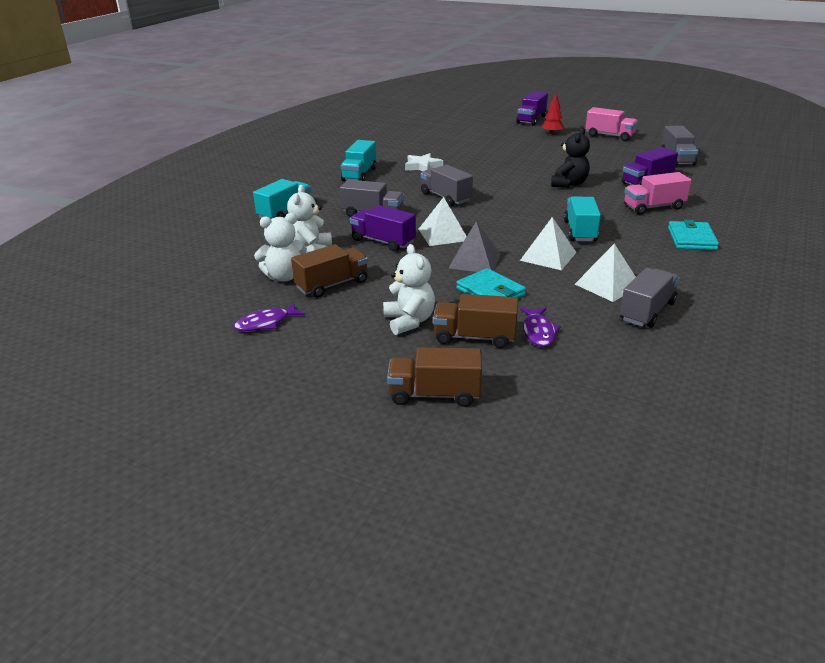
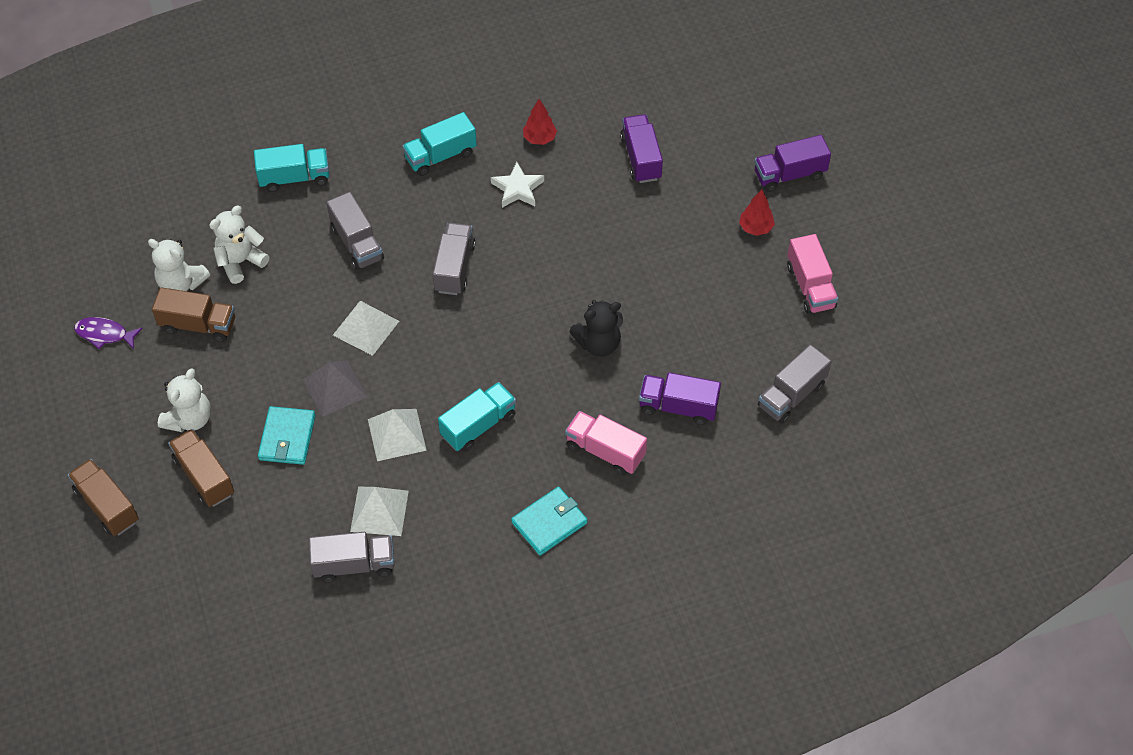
camera: 45 degrees right, 25 degrees up
(383, 241) = (308, 296): purple truck -> purple truck (641, 158)
(400, 152) = (539, 138): none -> red tree
(538, 332) = (250, 512): purple fish -> none

